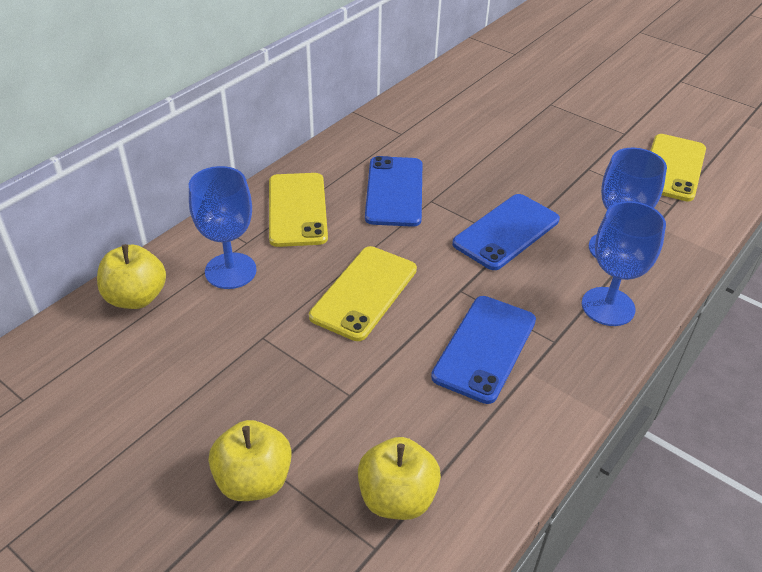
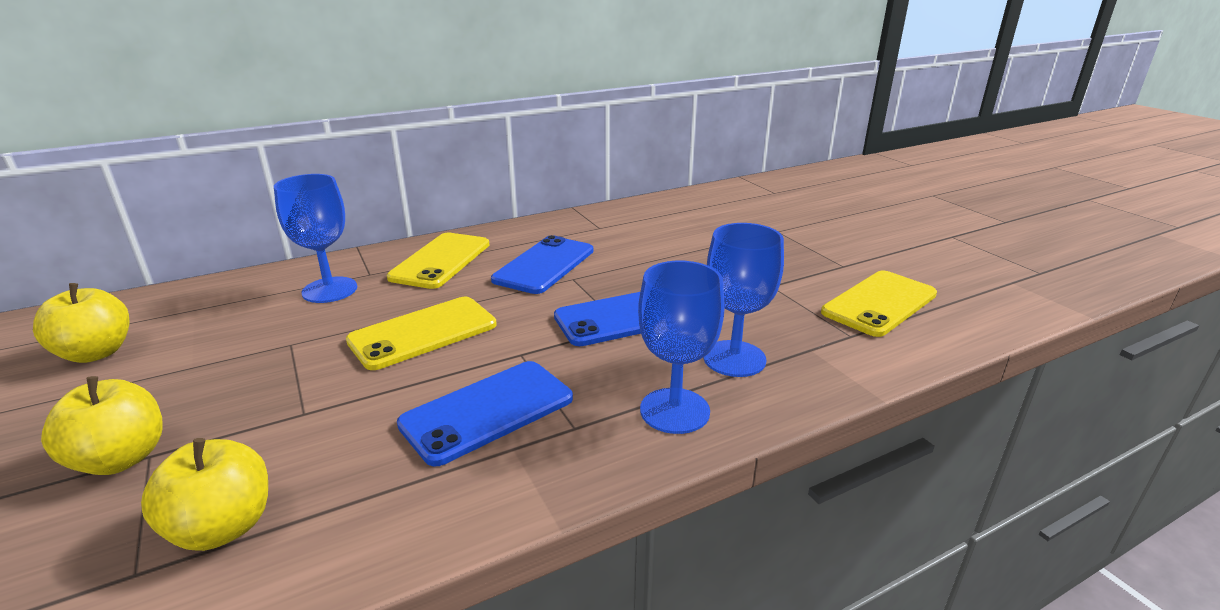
camera: 25 degrees right, 15 degrees down
(136, 297) = (233, 291): yellow apple -> yellow apple (96, 353)

